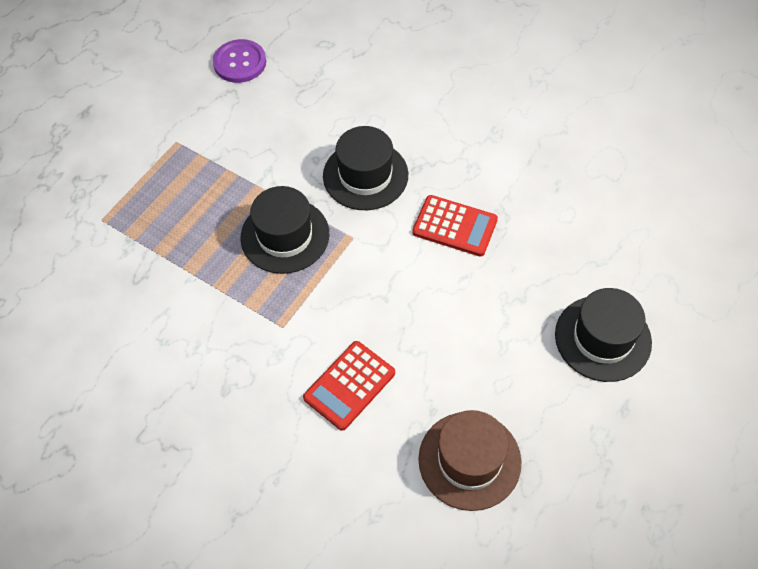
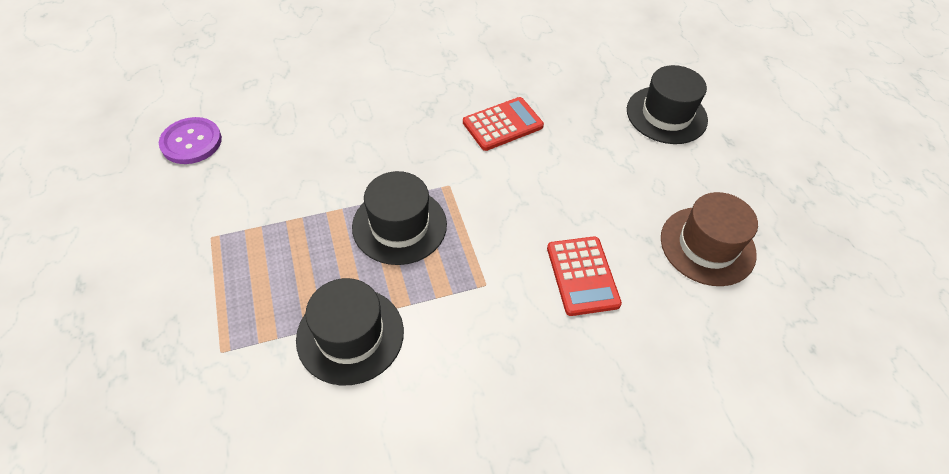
camera: 55 degrees left, 5 degrees down
(365, 175) = (401, 141): black hat -> black hat (350, 335)

